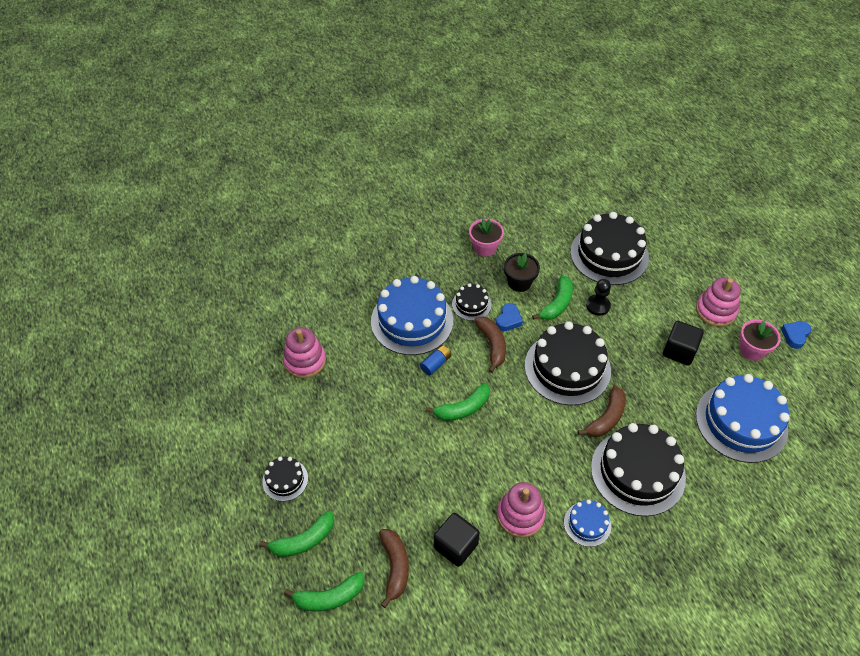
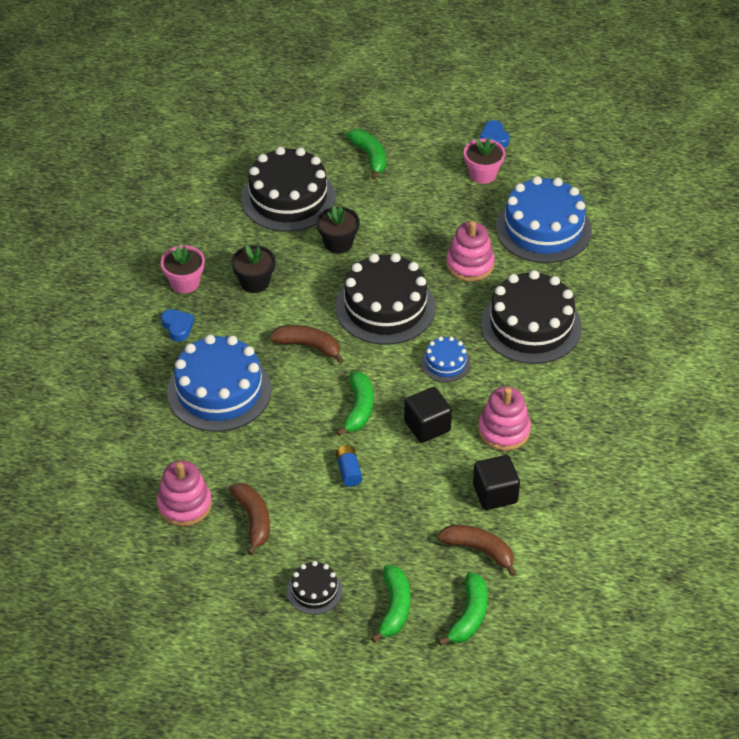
camera: 55 degrees left, 5 degrees down
(435, 364) = (289, 401): blue battery -> blue battery (348, 471)
(471, 304) = (245, 334): black cake -> none
(508, 320) = (291, 317): blue heart -> blue heart (177, 327)
(557, 304) = (307, 270): green banana -> green banana (369, 156)
(587, 524) = (550, 389): blue cake -> blue cake (445, 363)
(598, 306) = (338, 243): black pawn -> black flower pot
(606, 418) = (461, 313): brown banana -> brown banana (253, 520)
(679, 351) = (439, 220): black cube -> black cube (427, 426)
(715, 311) = (421, 169): pink stacking toy -> pink stacking toy (470, 264)

